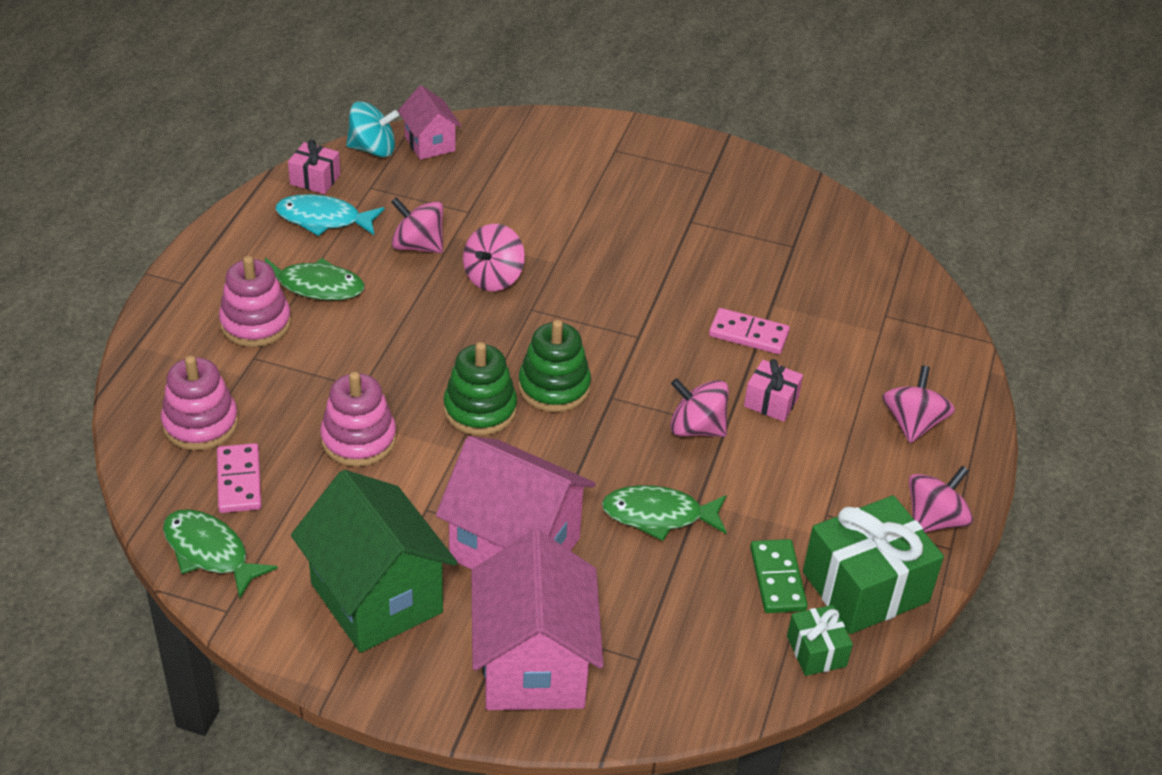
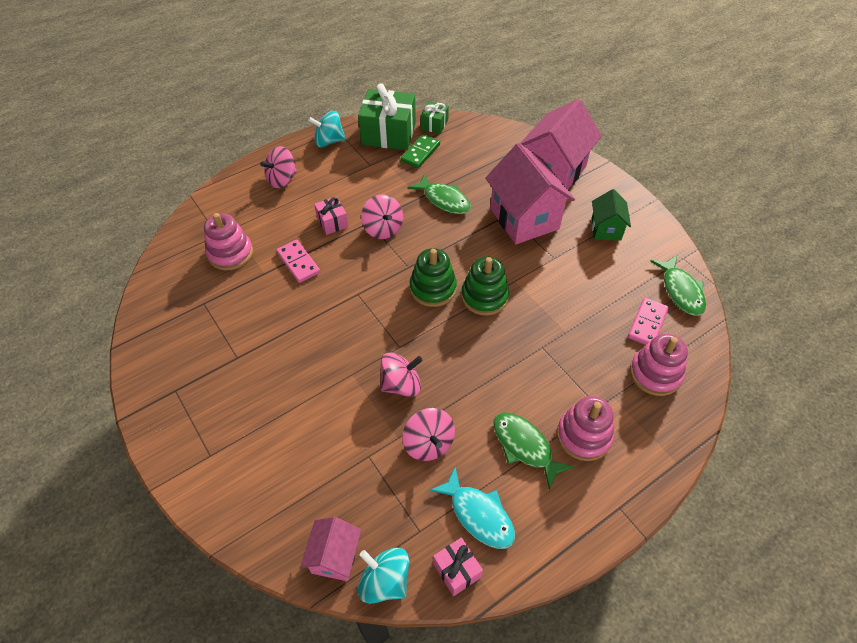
camera: 140 degrees left, 10 degrees up
(358, 439) = (565, 314): pink stacking toy -> pink stacking toy (230, 253)
(377, 598) = (606, 229): green house -> green house, size x0.53
(934, 520) = (329, 141): pink spinning top -> turquoise spinning top

